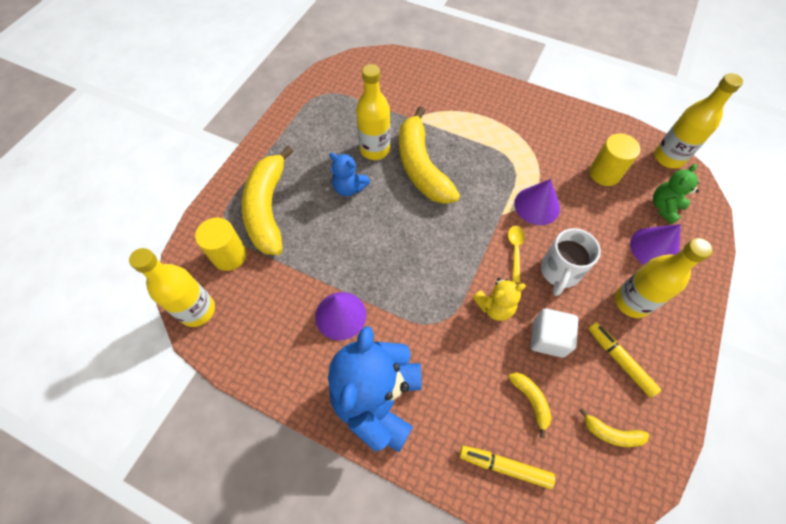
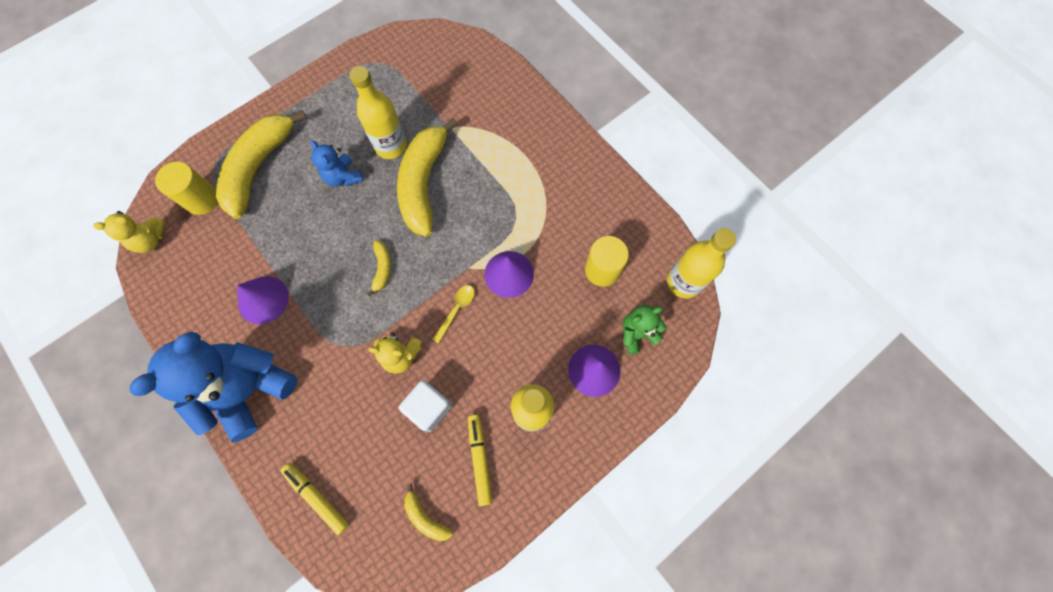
camera: 25 degrees right, 10 degrees up
(197, 310) = (150, 240): yellow bottle -> yellow teddy bear
(531, 400) = (376, 454): yellow banana -> yellow banana (382, 268)
(559, 272) = (484, 351): white mug -> none

